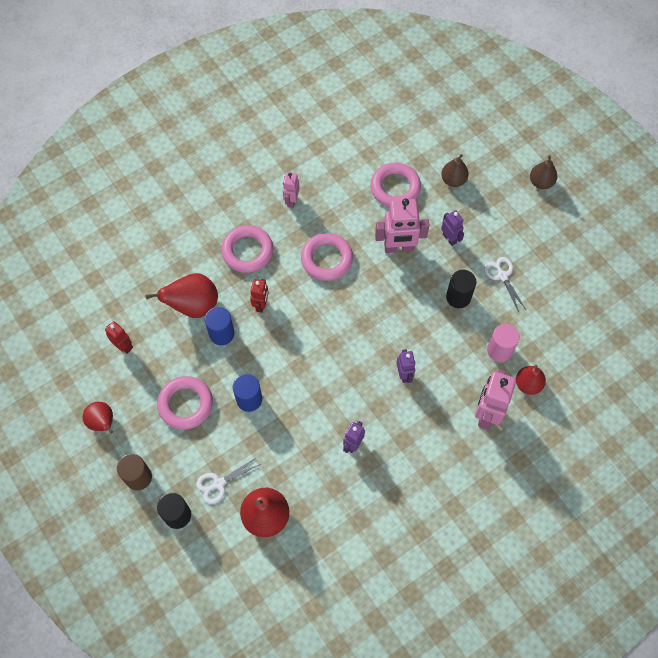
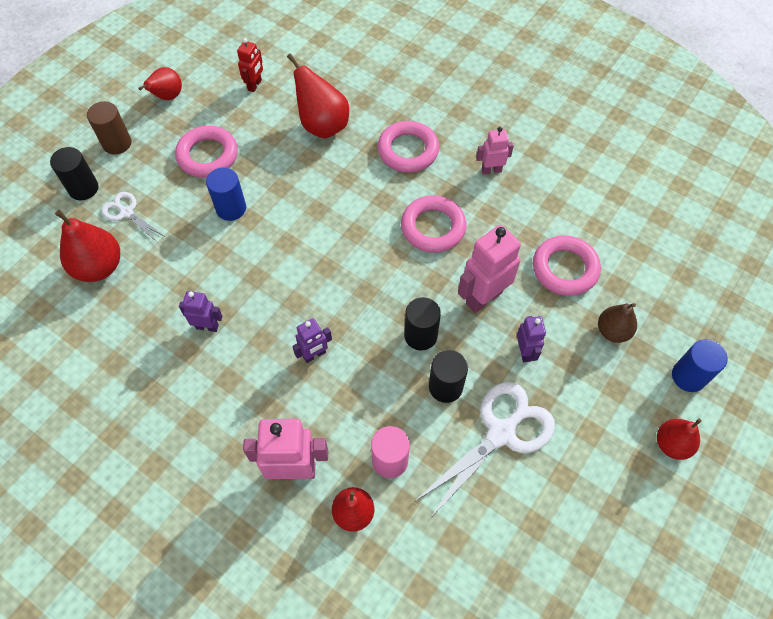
camera: 70 degrees right, 5 degrees down
(221, 334) = (299, 160): blue cylinder -> blue cylinder (688, 376)
(261, 305) = (348, 183): red robot -> none
(398, 248) = (483, 297): pink robot -> pink robot turned 75 degrees clockwise
(414, 299) = (420, 335): none -> black cylinder
(449, 238) = (525, 352): purple robot -> purple robot turned 45 degrees counterclockwise
(502, 276) = (501, 433): white scissors -> white scissors, size x1.86
(541, 182) = (672, 444): brown pear -> red pear

